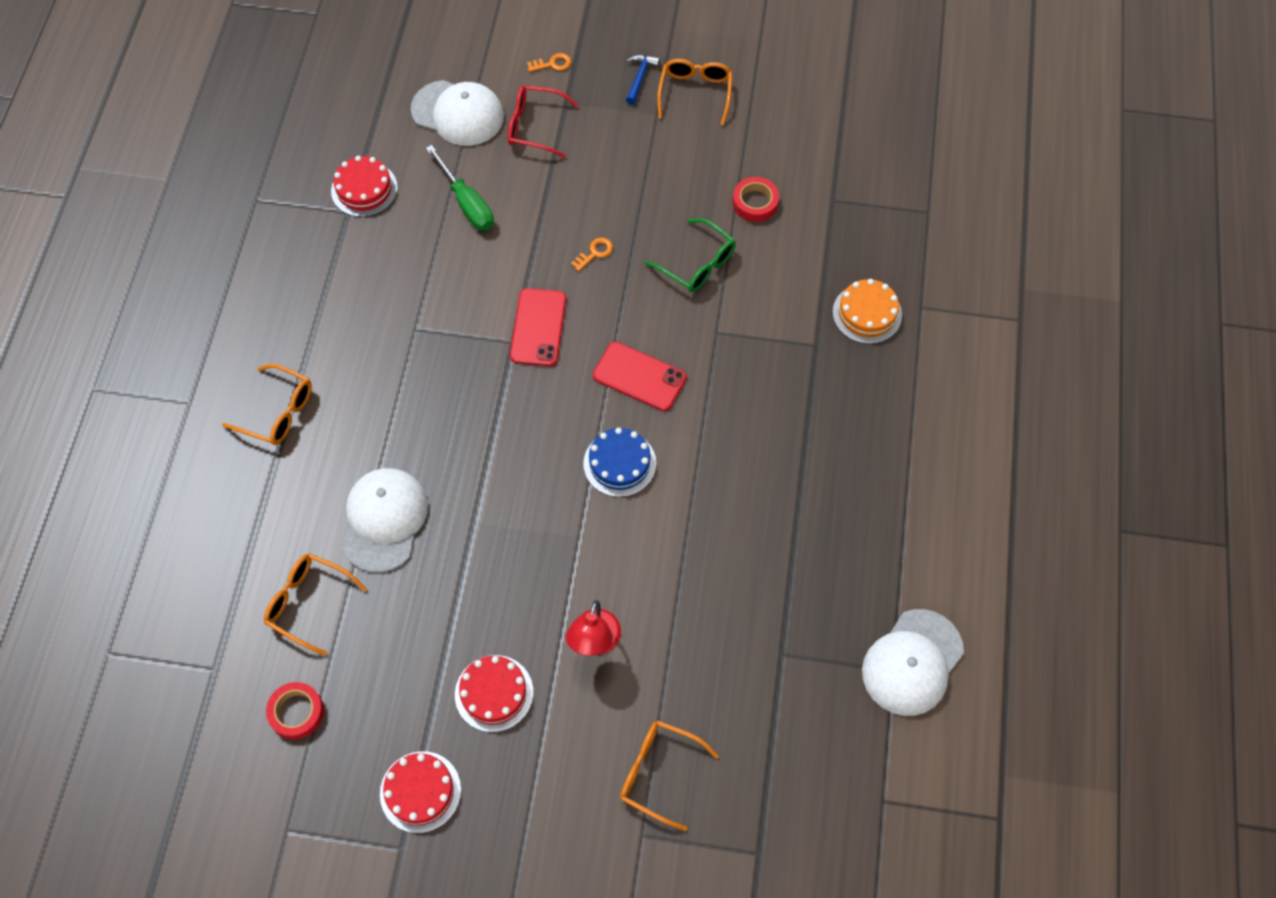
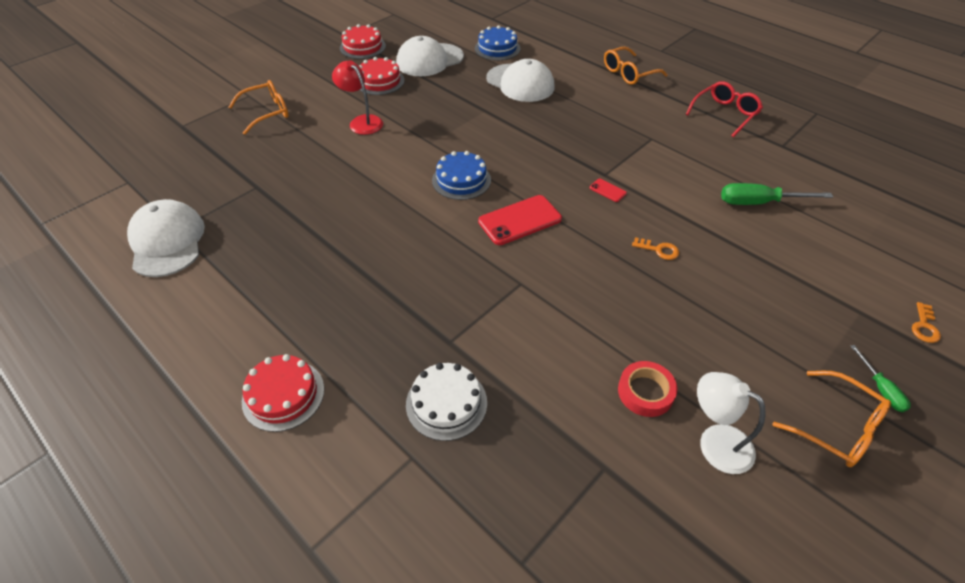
camera: 125 degrees right, 15 degrees down
(296, 712) = (444, 30): red tape -> none
(308, 603) = (497, 48): orange glasses -> blue cake
(364, 189) = (802, 159): red cake -> red cake (283, 395)
(458, 113) = (872, 236): white cap -> white cap (429, 60)
(534, 126) = (835, 276): red glasses -> red glasses (725, 114)
(538, 327) = (607, 190): red phone -> red phone, size x0.46
(595, 253) = (659, 250): orange key -> orange key turned 60 degrees counterclockwise
(640, 77) = (880, 389): blue hammer -> green screwdriver
(697, 264) = (600, 308): green glasses -> none
(763, 151) = (715, 442): none -> white lamp
(867, 313) = (446, 403): orange cake -> white cake

